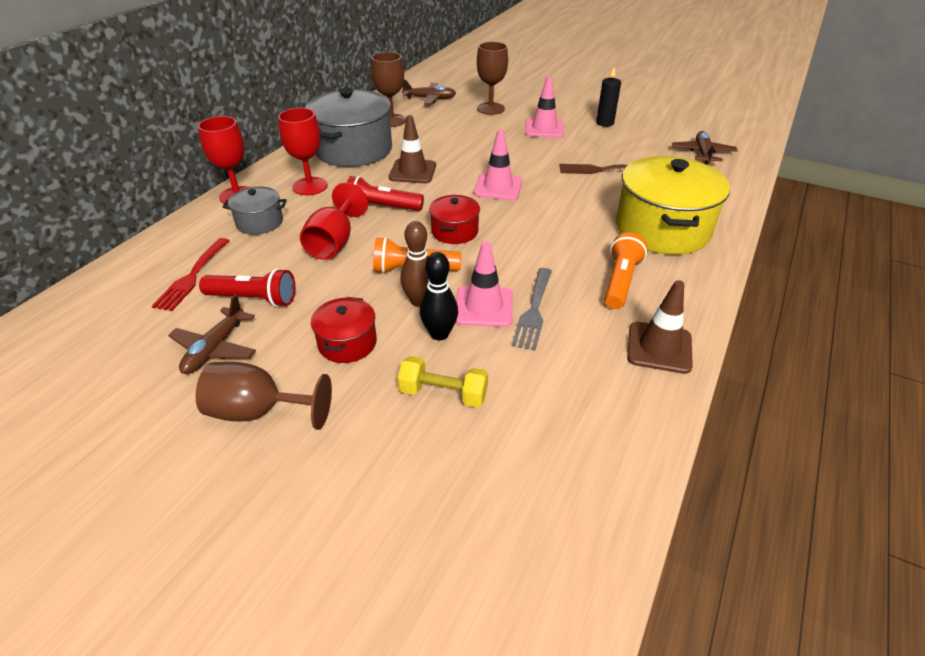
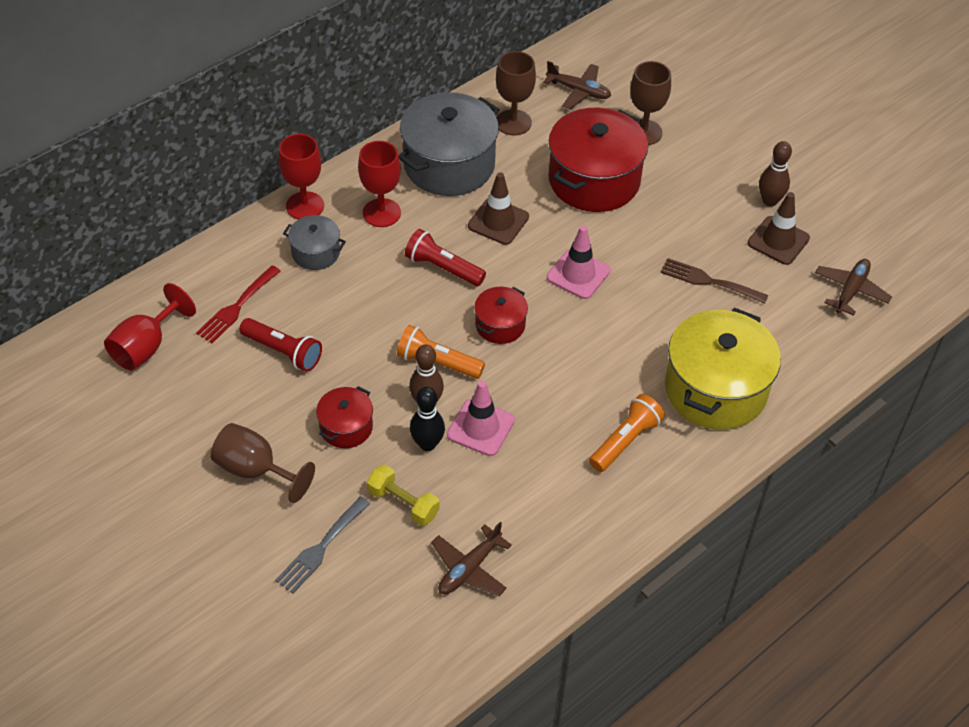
camera: 20 degrees right, 10 degrees up
(215, 349) = (238, 397): brown plane -> brown plane (469, 569)
(334, 243) = (377, 303): red goblet -> red goblet (146, 347)
(472, 137) = (594, 180): none -> red pot
(533, 311) = (523, 447): grey fork -> grey fork (321, 548)
(544, 128) = (688, 190): pink traffic cone -> none
(605, 123) = (770, 201): black candle -> brown bowling pin
(659, 348) = (610, 523): brown traffic cone -> brown traffic cone (778, 241)

